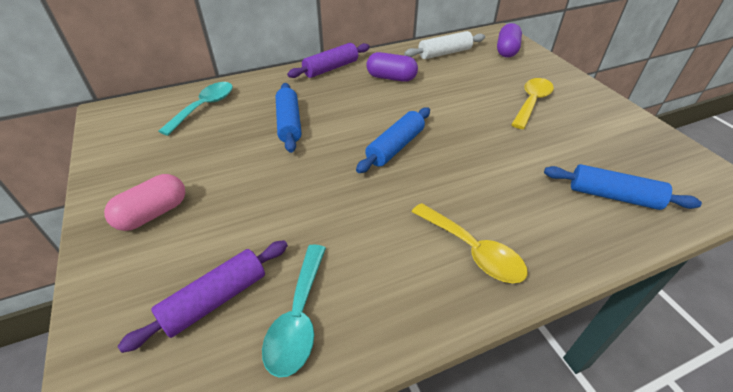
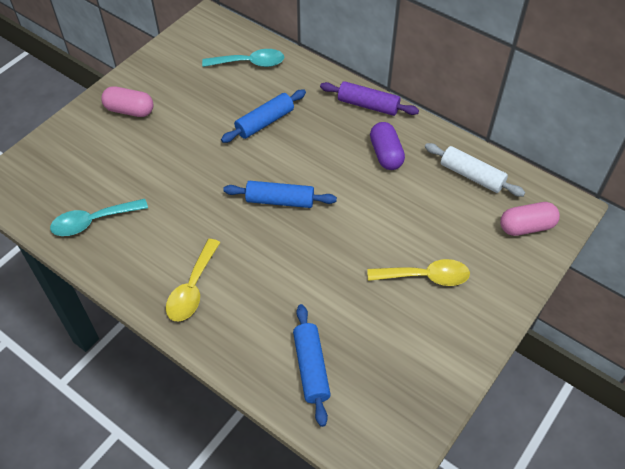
camera: 60 degrees right, 10 degrees up
(215, 299) = (86, 178): purple rolling pin -> none
(506, 50) = (526, 227): purple capsule -> pink capsule

